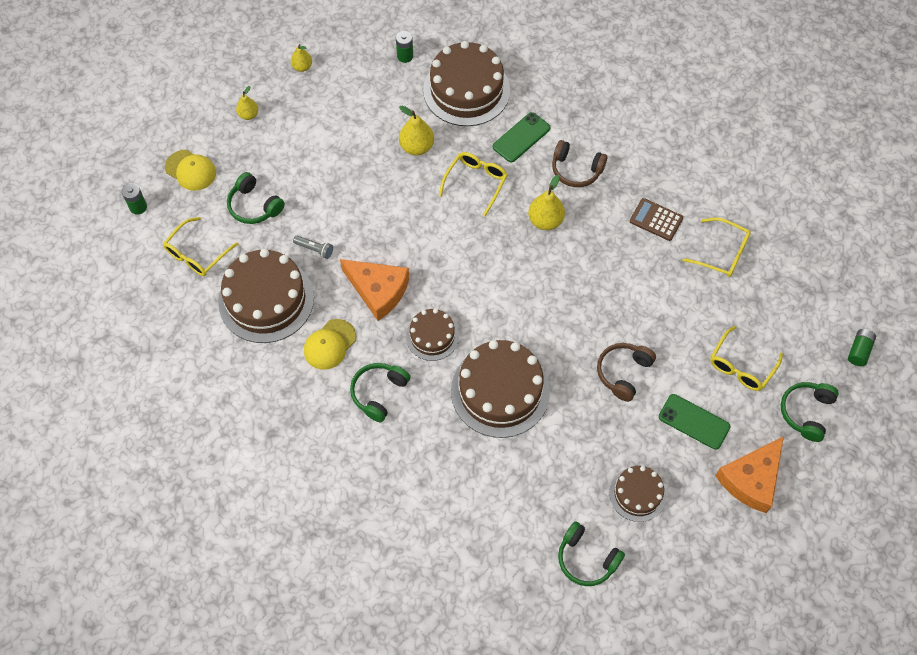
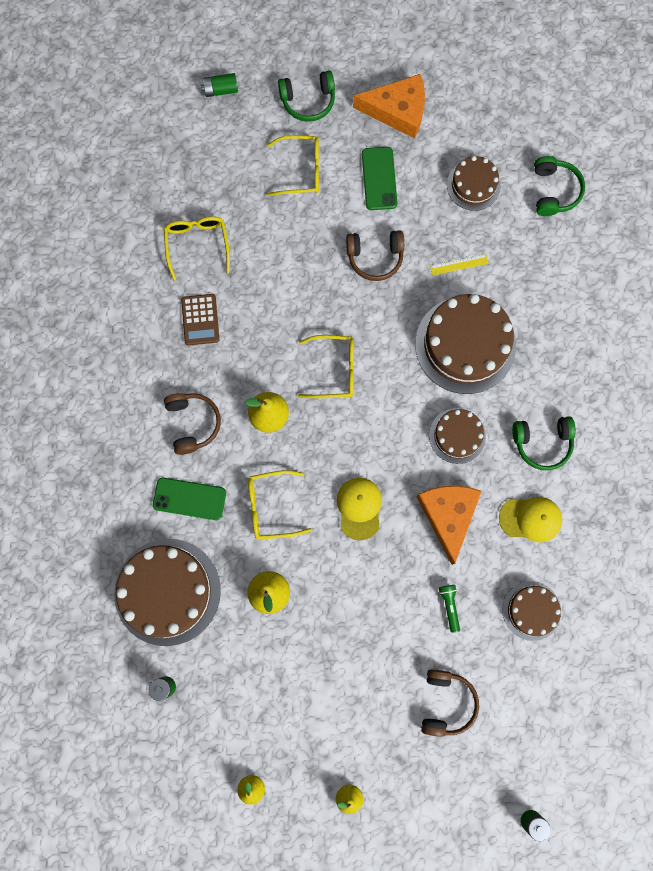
camera: 125 degrees left, 15 degrees up
(190, 170) = (454, 802): yellow cap -> yellow cap (359, 508)
(197, 254) = (535, 716): yellow glasses -> yellow glasses (334, 370)
(254, 206) = (446, 702): green headphones -> brown headphones
(266, 300) = (531, 610): brown cake -> brown cake, size x0.55
(314, 249) = (449, 606): grey flashlight -> green flashlight
(572, 433) = (459, 264): none -> yellow ruler

